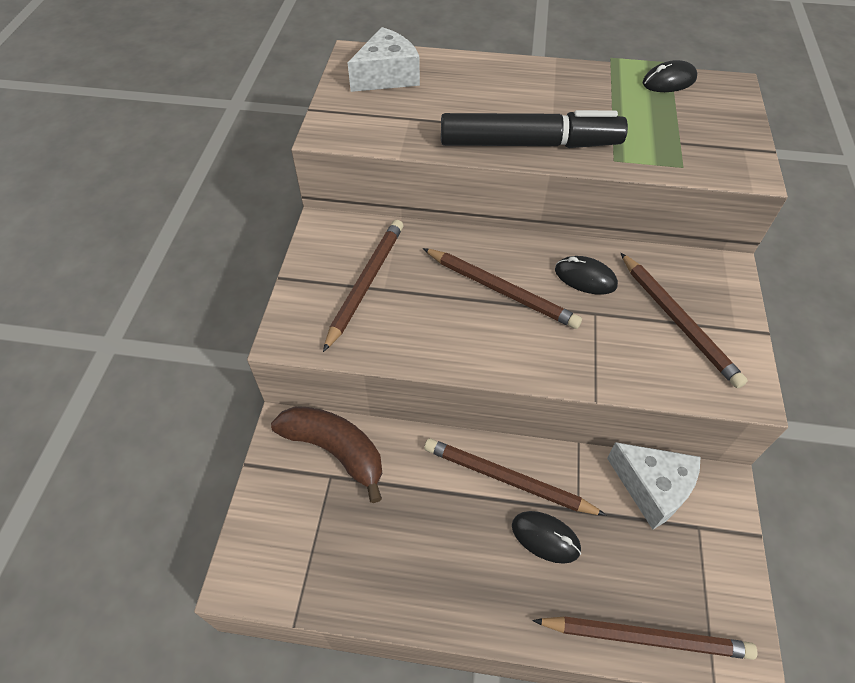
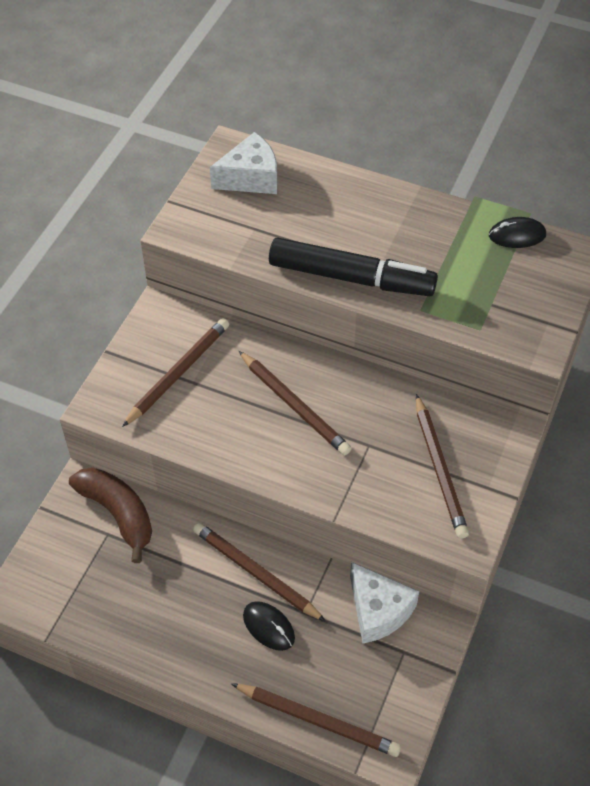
camera: 15 degrees right, 0 degrees up
(585, 278) = (375, 410): black mouse -> none

